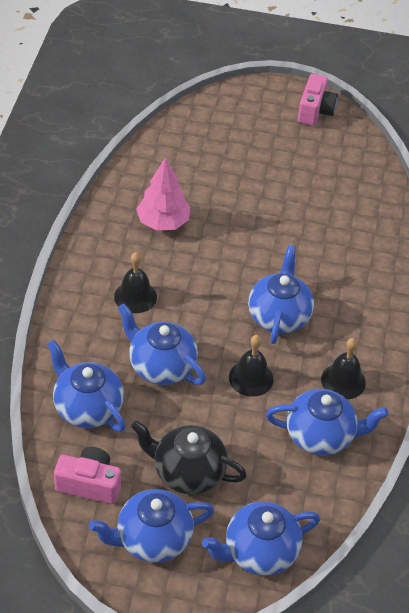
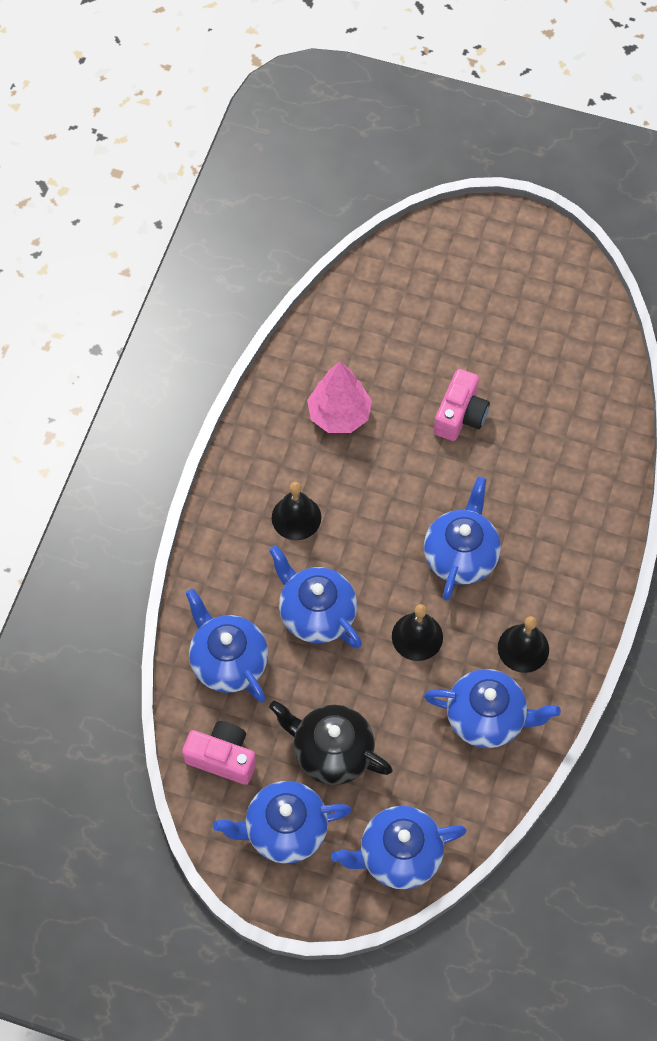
camera: 10 degrees right, 15 degrees up
(315, 111) = (547, 257): pink camera -> pink camera (460, 415)

